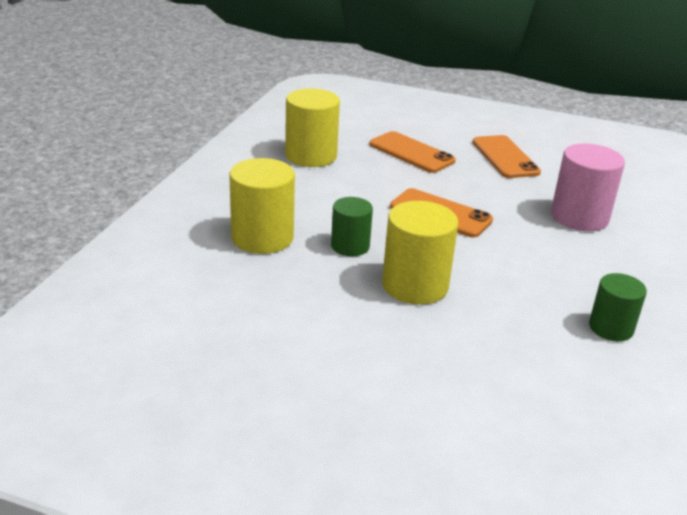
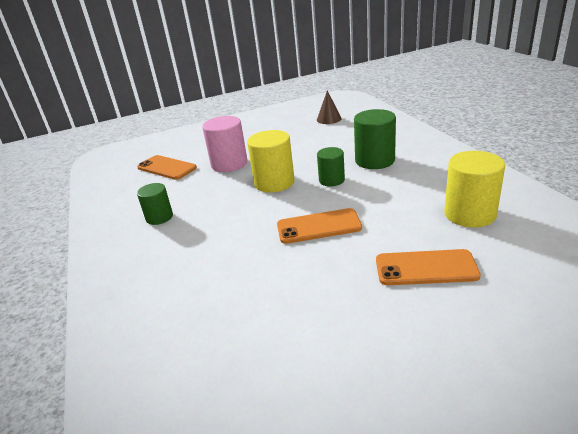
camera: 145 degrees right, 0 degrees up
(141, 354) = (329, 119): none -> brown cone
(262, 238) = (374, 160): yellow cylinder -> green cylinder
(505, 157) = (353, 325): orange phone -> orange phone (167, 168)
(579, 217) = (224, 288): pink cylinder -> pink cylinder (229, 164)

